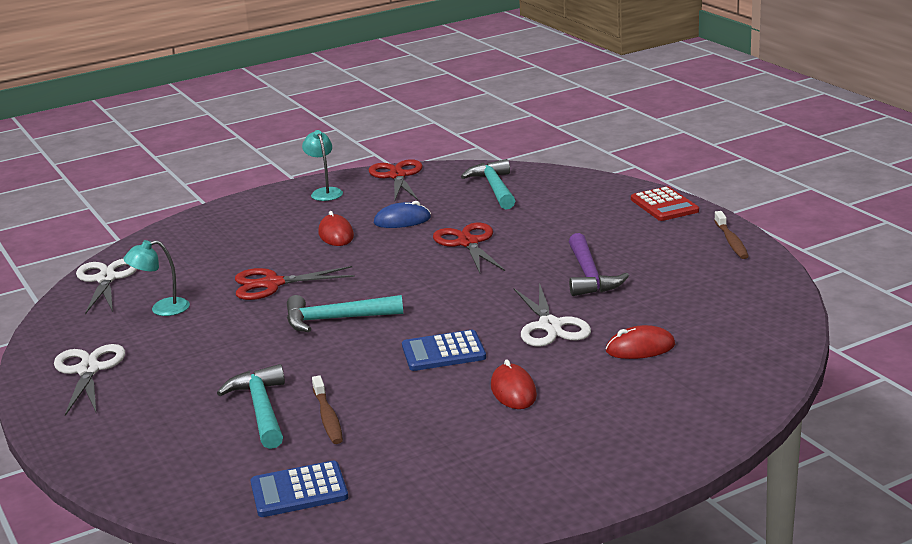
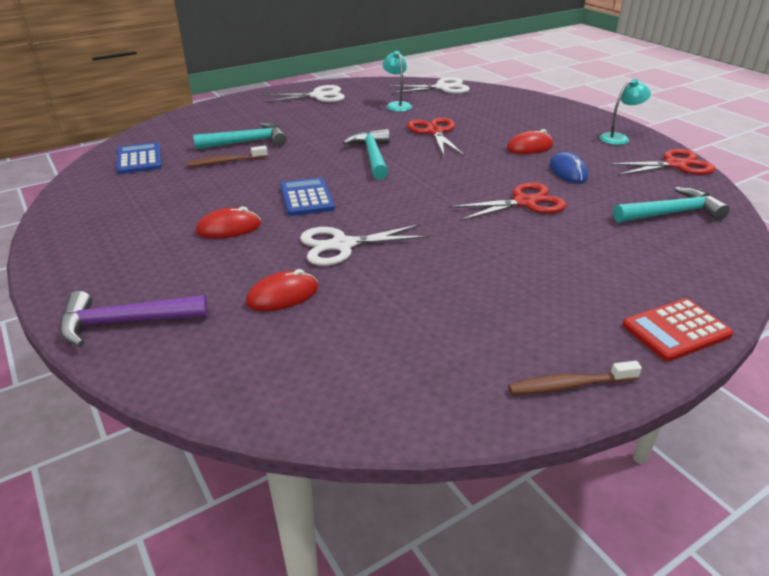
camera: 85 degrees right, 10 degrees up
(589, 275) = (454, 268): purple hammer -> purple hammer (125, 322)
(640, 348) = (282, 295): red mouse -> red mouse turned 75 degrees clockwise

